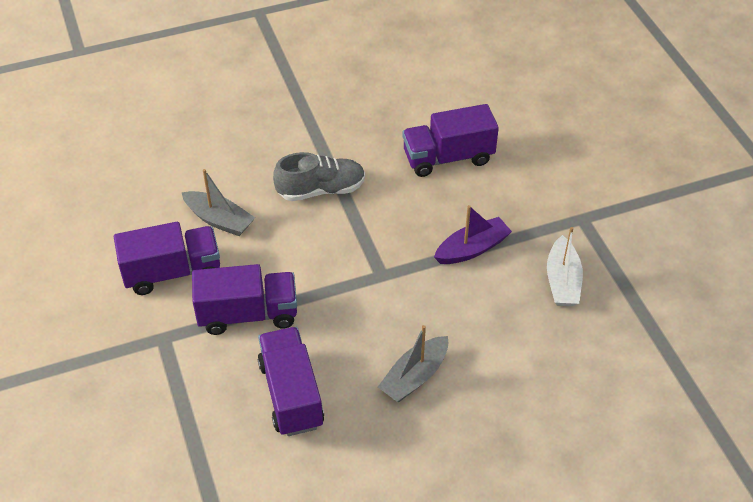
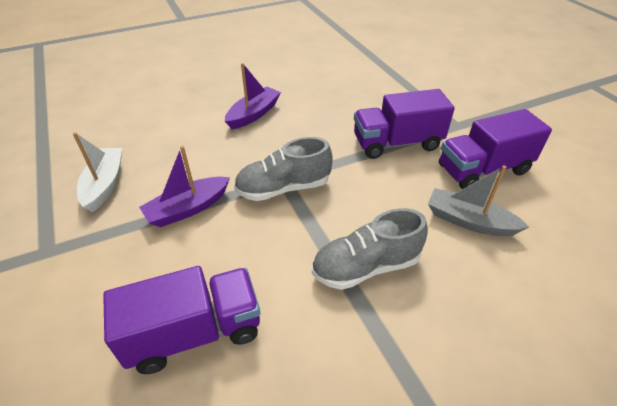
camera: 175 degrees right, 5 degrees down
(291, 394) = (344, 101): purple truck -> none
(382, 264) = (283, 188): none -> grey shoe
(414, 377) = (253, 114): grey boat -> purple boat

